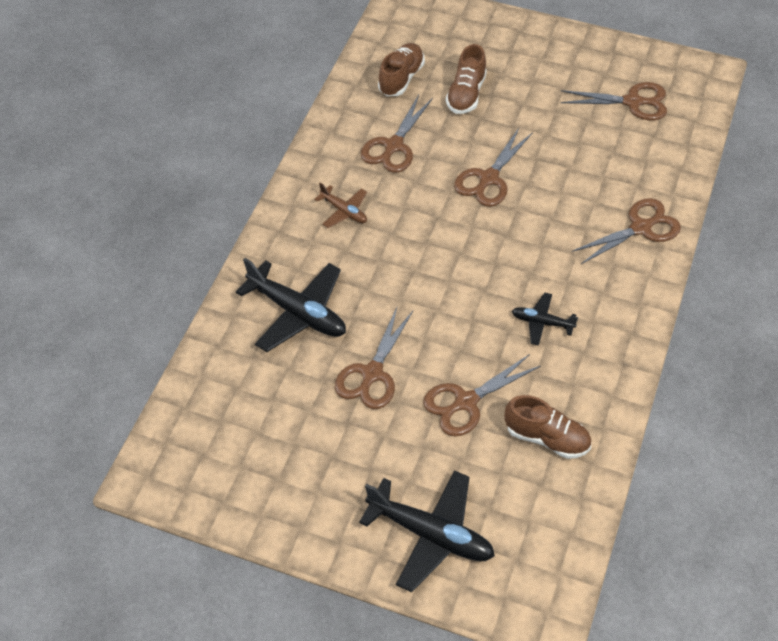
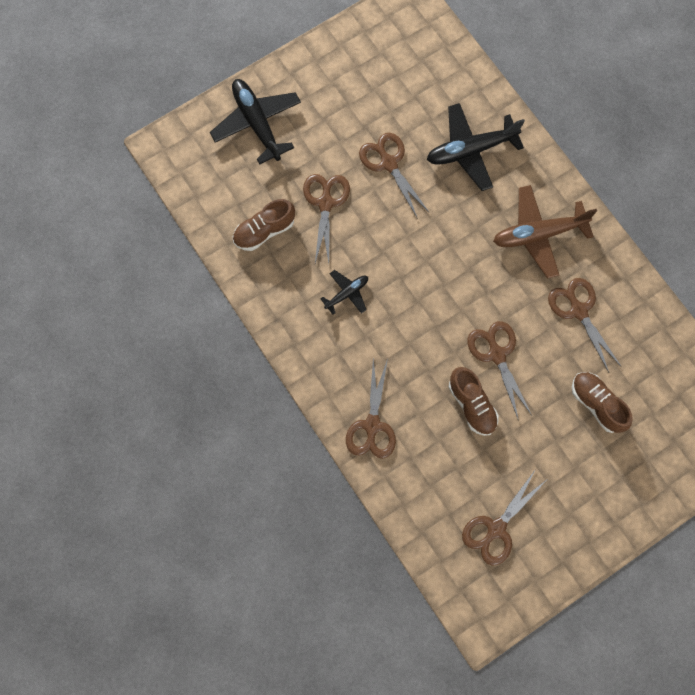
camera: 125 degrees right, 20 degrees up
(344, 211) = (538, 234): brown plane -> brown plane, size x1.90
(401, 78) = (649, 367): brown shoe -> brown shoe (472, 404)
(431, 534) = (257, 123): black plane -> black plane turned 90 degrees clockwise

